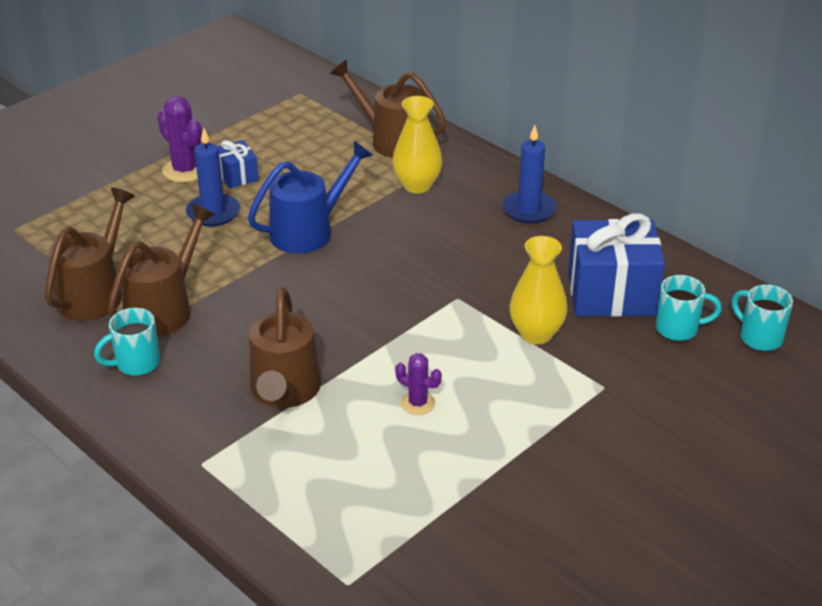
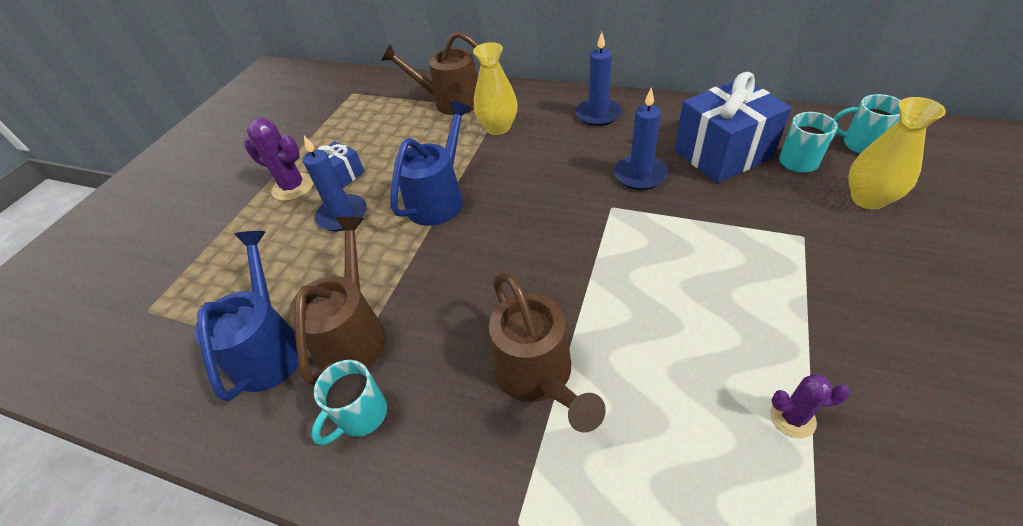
camera: 20 degrees left, 10 degrees up
(95, 292) = (269, 347): brown watering can -> blue watering can
(418, 403) = (672, 327): purple cactus -> purple cactus (792, 418)
(511, 281) = (640, 175): none -> blue candle
(536, 334) = (703, 212): yellow vase -> yellow vase (868, 199)

